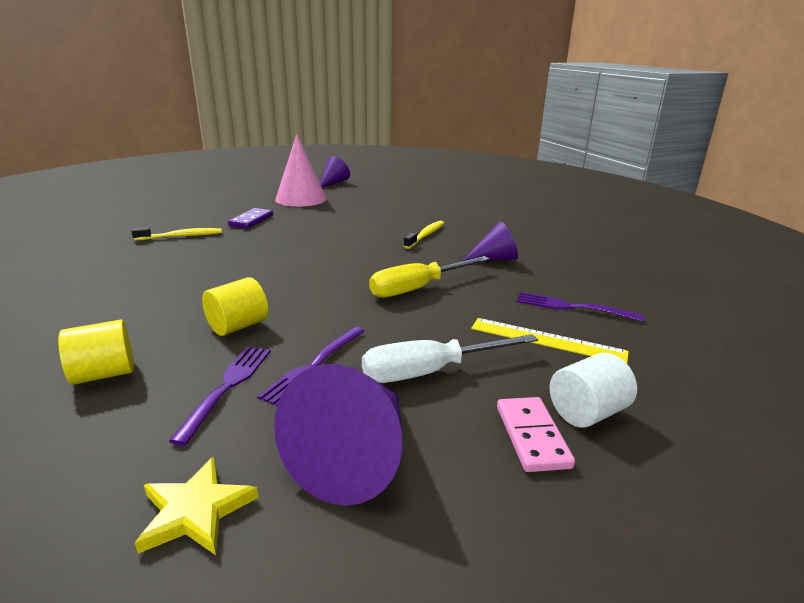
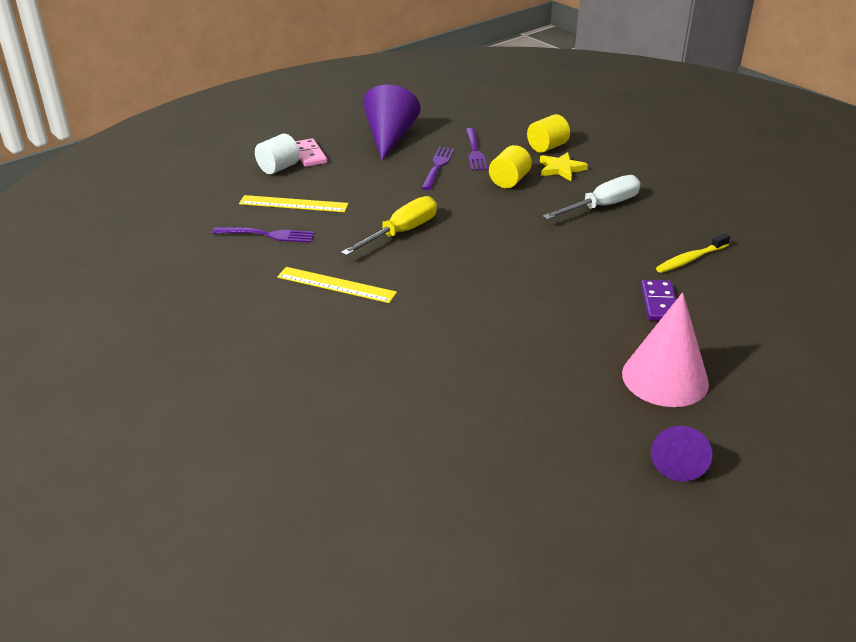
camera: 165 degrees right, 10 degrees up
(195, 511) = (440, 118): yellow star -> yellow star (561, 169)
(426, 235) = (425, 314): yellow toothbrush -> none
(430, 372) = (368, 174): white screwdriver -> white screwdriver (601, 206)
(494, 259) = (336, 285): purple cone -> yellow ruler

